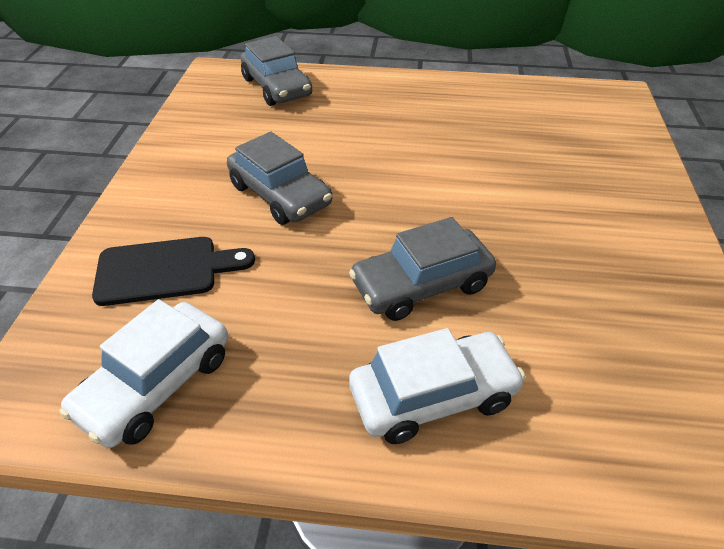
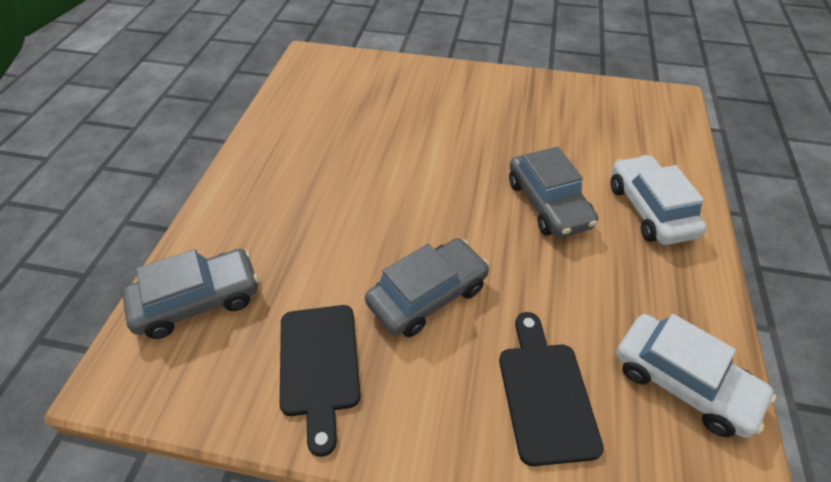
camera: 85 degrees left, 5 degrees up
(214, 145) = (319, 365): none -> black cutting board

